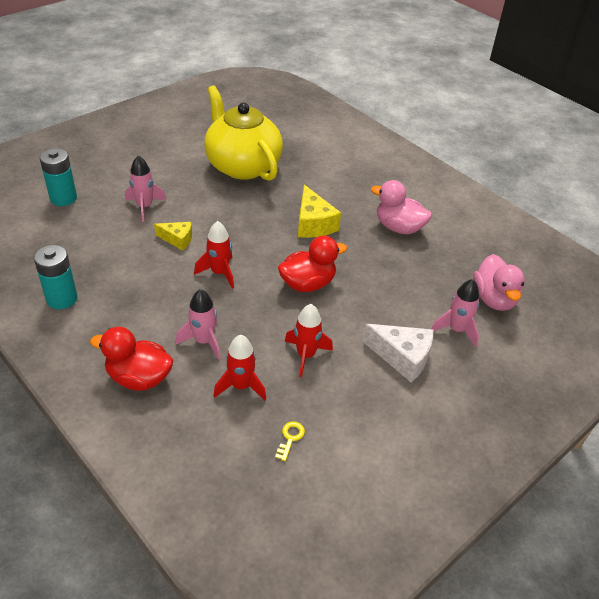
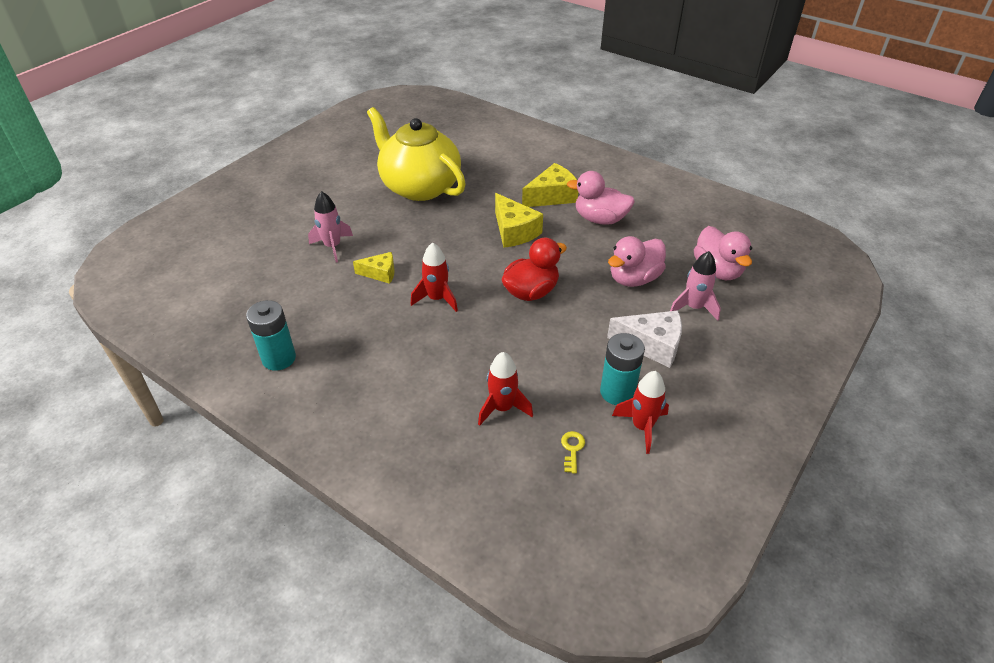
camera: 10 degrees left, 0 degrees up
(63, 198) = (241, 254): turquoise battery -> turquoise battery (617, 392)
(139, 378) = (393, 423): red duck -> none
(203, 341) = (447, 371): pink rocket -> none
(306, 355) = (556, 363): red rocket -> red rocket (642, 427)
(361, 197) = (552, 196): none -> yellow cheese
(409, 290) = (634, 278): none -> pink duck

